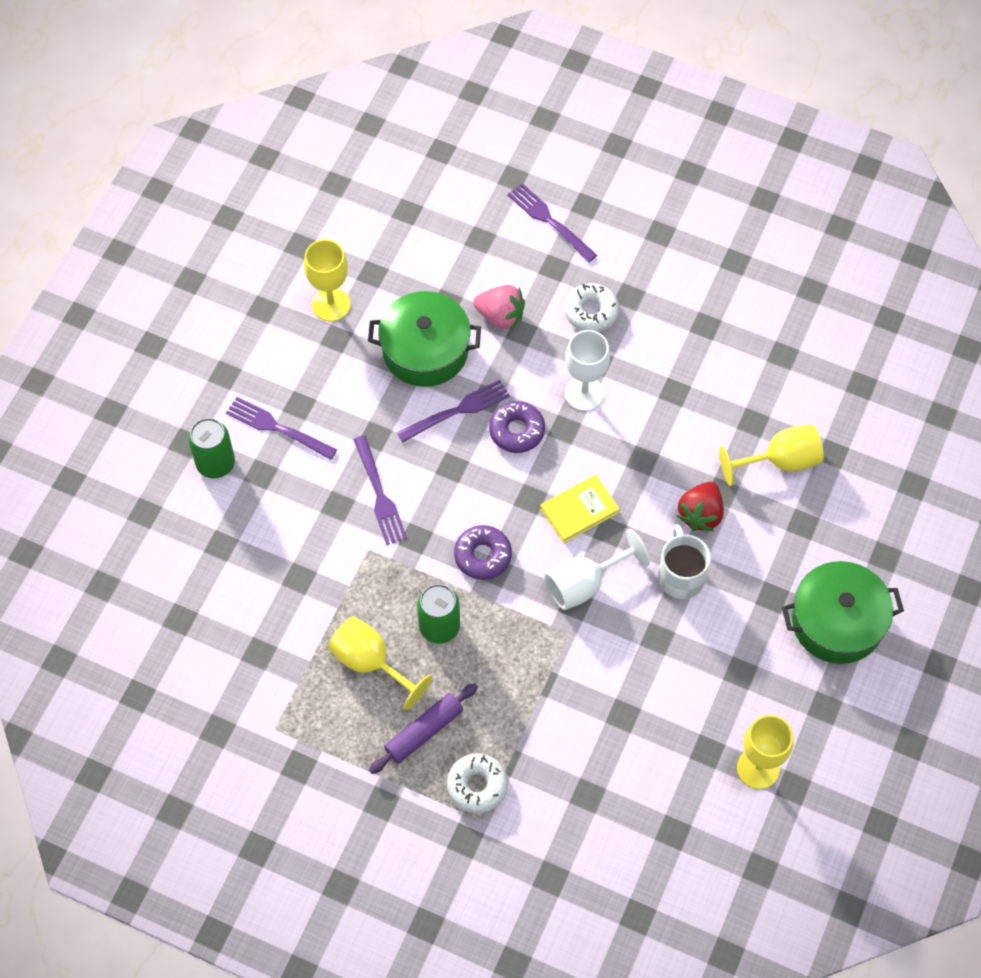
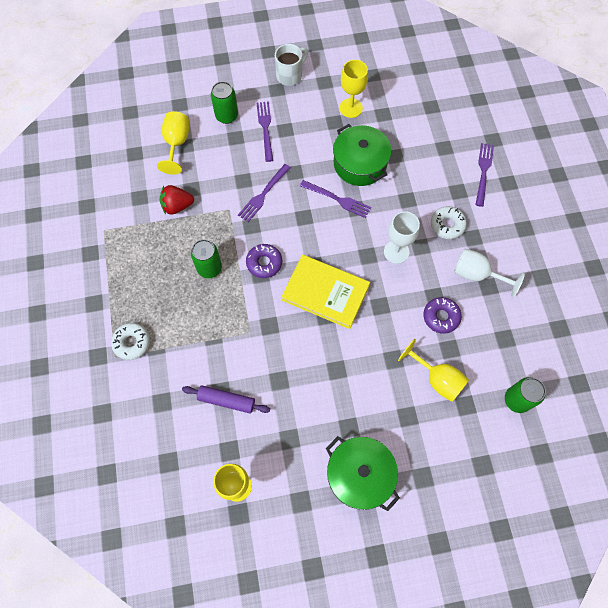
camera: 55 degrees right, 5 degrees up
(370, 662) = (167, 249): yellow goblet -> yellow goblet (176, 144)
(424, 732) = (146, 298): purple rolling pin -> purple rolling pin (226, 401)
(500, 316) = (408, 185): pink strawberry -> none
(516, 431) = (348, 234): purple donut -> purple donut (441, 317)
(579, 510) = (325, 293): yellow book -> yellow book, size x1.74
(585, 584) = (284, 323): white goblet -> white goblet (477, 274)
(681, 575) = (325, 369): white mug -> white mug (290, 75)
(700, 514) = (370, 356): red strawberry -> red strawberry (177, 206)
(863, 396) = (516, 400): none -> green can

